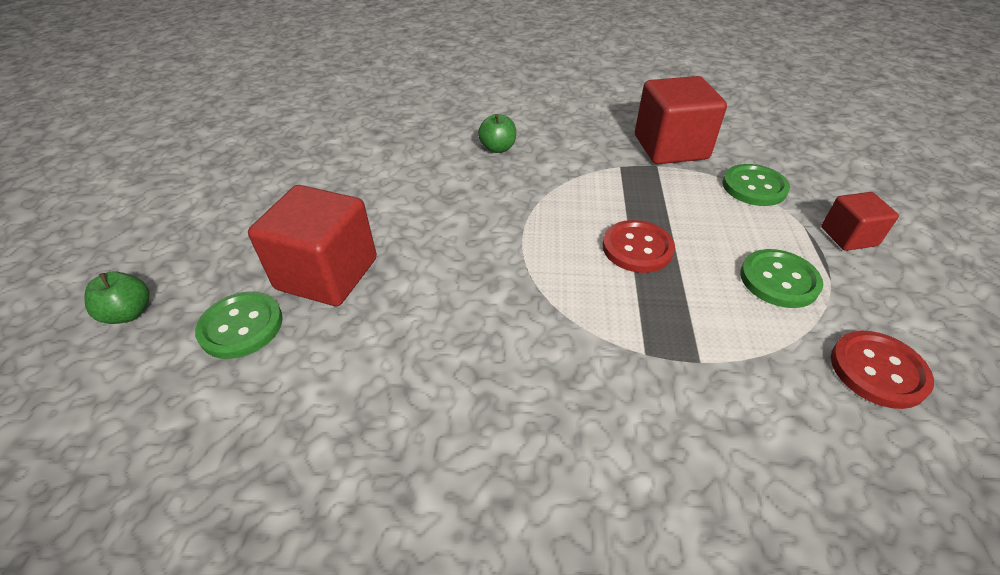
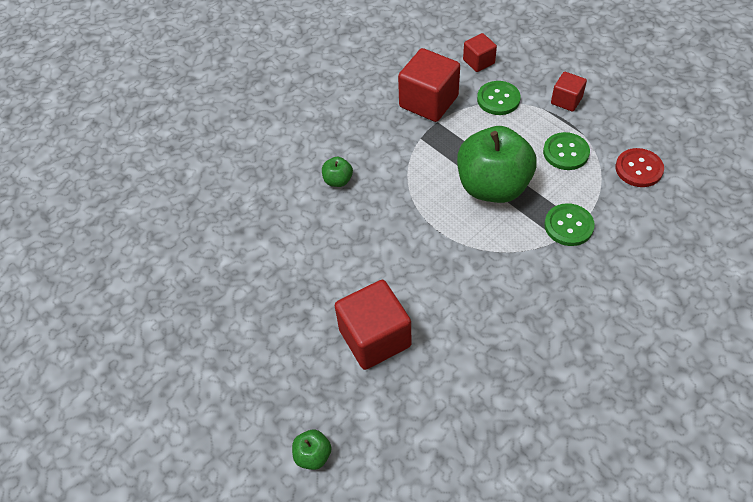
camera: 45 degrees left, 10 degrees up
(241, 326) = (381, 400): green button -> green button (568, 226)
(637, 248) = (493, 186): red button -> green apple
(773, 149) = (478, 61): none -> red cube

